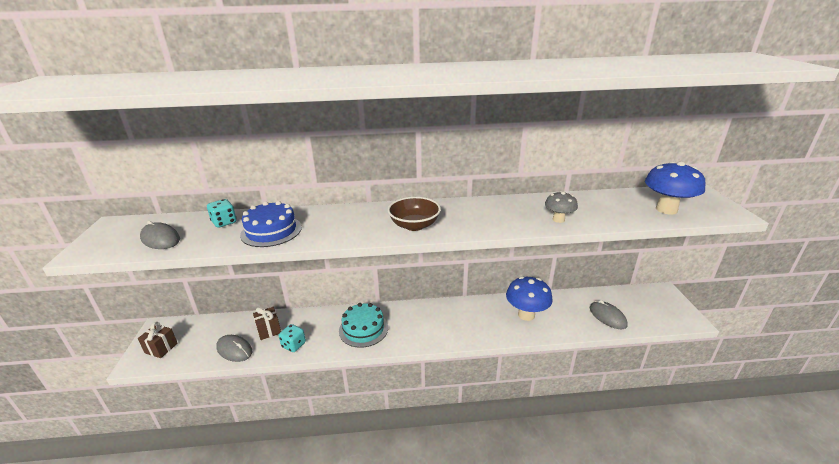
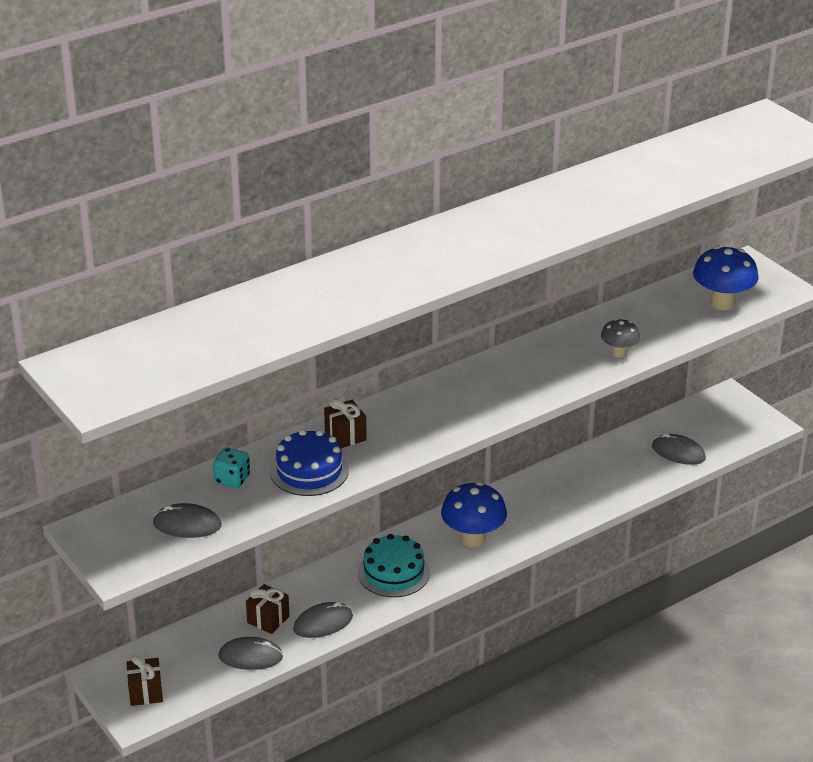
camera: 30 degrees left, 5 degrees up
(293, 345) = (323, 623): turquoise dice -> grey mouse
(319, 218) = (345, 436): none -> brown gift
(414, 225) = (468, 410): brown bowl -> none
(526, 314) = (582, 483): blue mushroom -> blue mushroom (473, 539)

